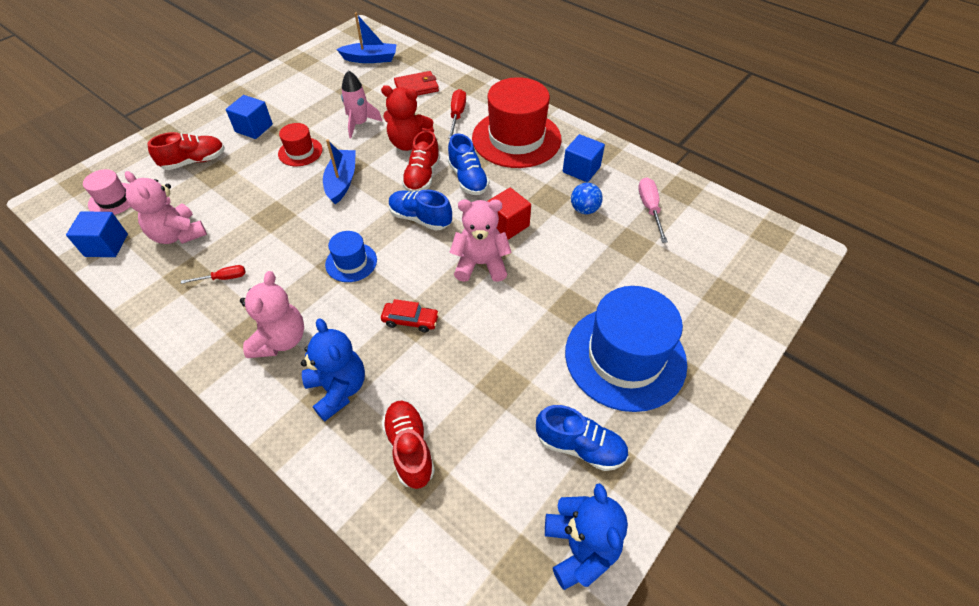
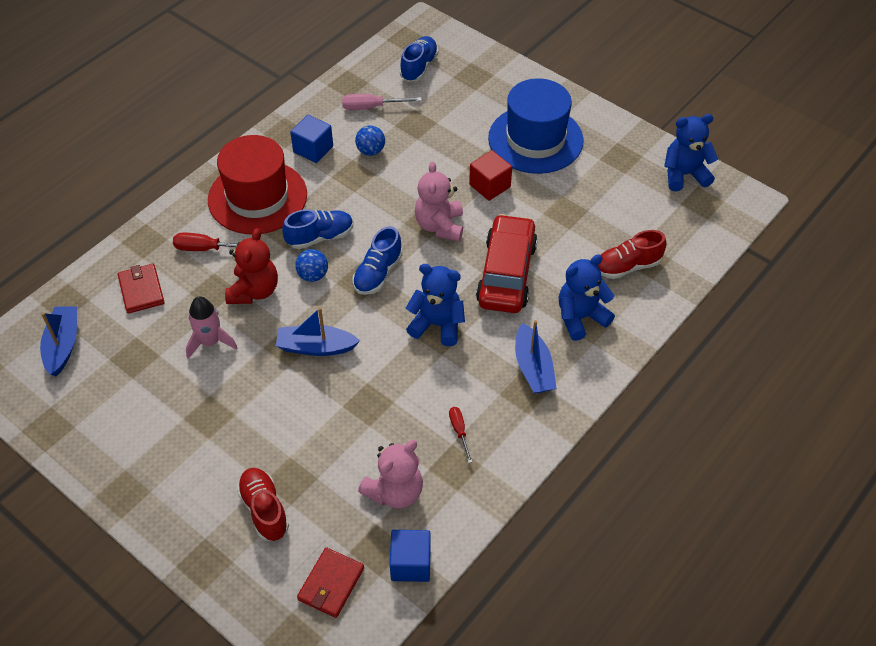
camera: 90 degrees left, 0 degrees up
(113, 199) = (331, 584): pink hat -> red wallet
(254, 128) = (202, 456): blue cube -> none
(280, 340) = (533, 368): pink teddy bear -> blue boat
(300, 152) = (258, 396): red hat -> none
(351, 262) = (437, 325): blue hat -> blue teddy bear
(410, 320) = (506, 273): red car -> red car, size x2.27
(422, 176) = (313, 275): red shoe -> blue ball
(508, 225) = (389, 206): red cube -> red cube (490, 186)
(580, 446) = (613, 170): blue shoe -> blue shoe (419, 67)

